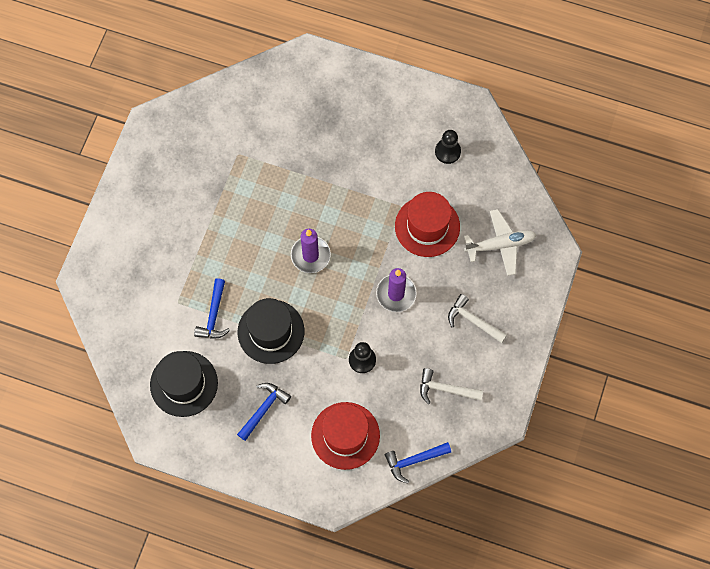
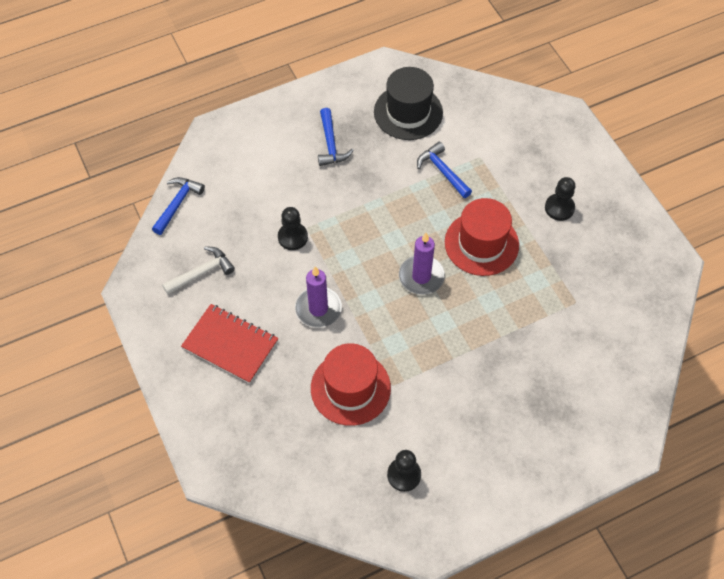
camera: 135 degrees right, 10 degrees down
(172, 219) = (559, 208): none -> black pawn
(271, 331) = (386, 197): black hat -> none
(345, 435) = (249, 177): red hat -> red hat (481, 243)
(473, 320) = (230, 344): white hammer -> red notebook
(500, 245) = (268, 431): white plane -> none

